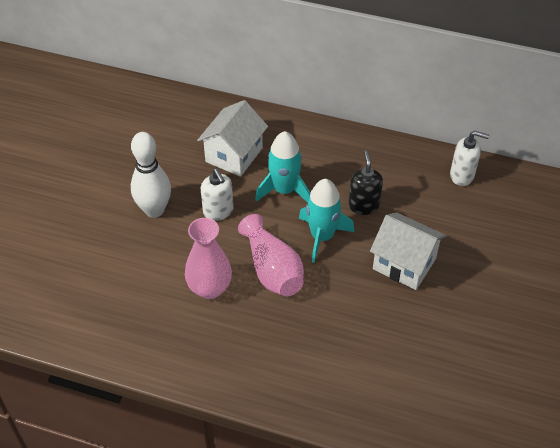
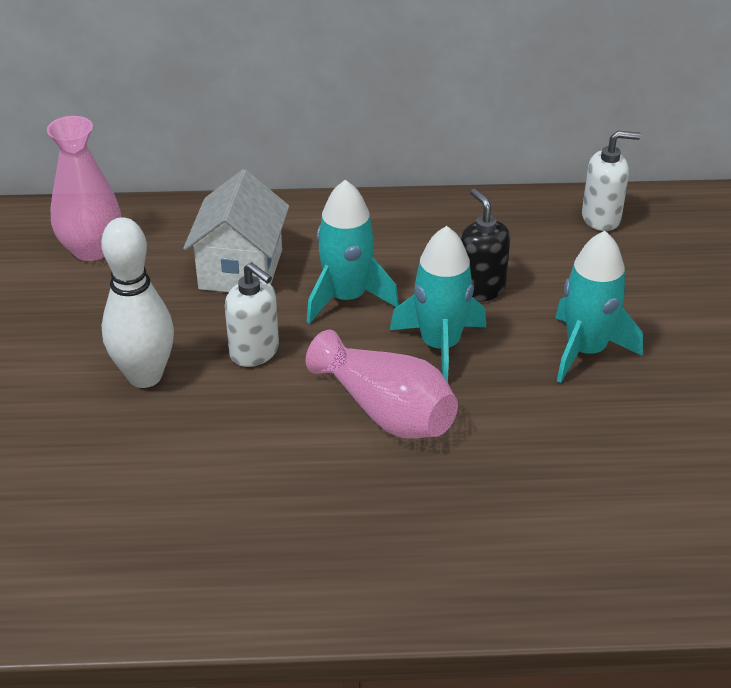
camera: 20 degrees left, 10 degrees down
(209, 288) = (296, 465): pink vase -> pink vase (91, 249)
(404, 264) = (586, 350): white house -> turquoise rocket

